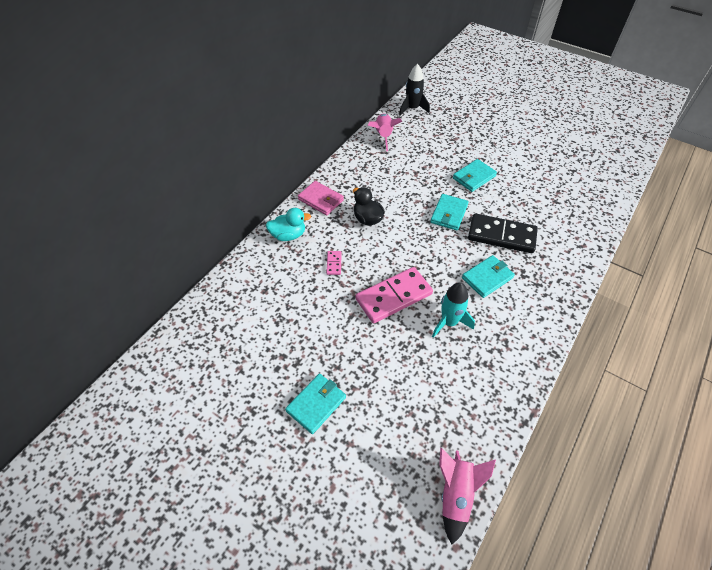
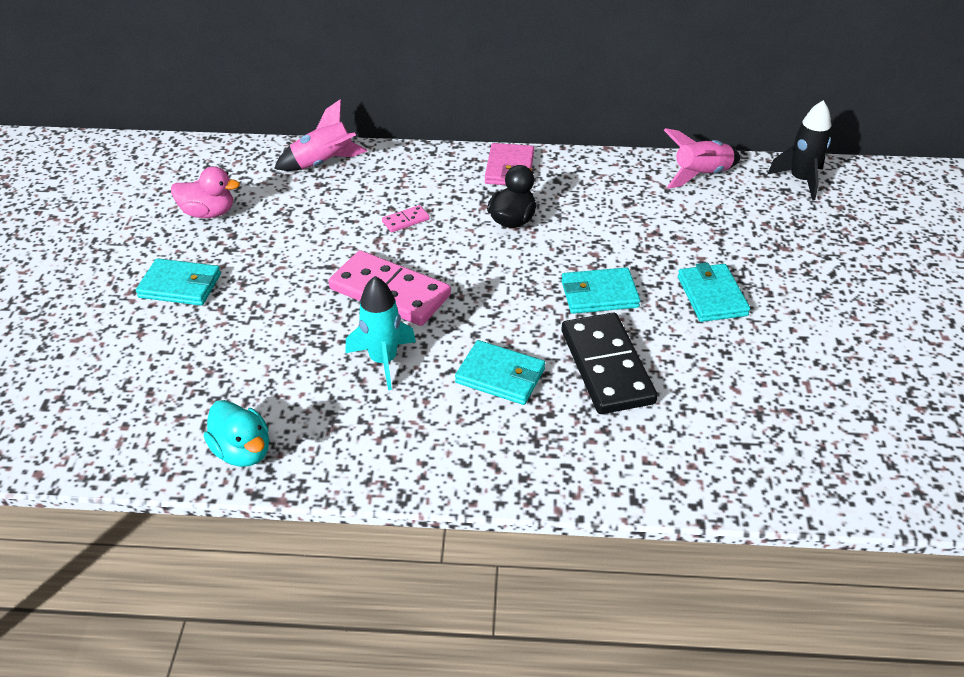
camera: 60 degrees right, 10 degrees down
(248, 362) = (208, 213): none -> pink duck
(288, 235) = (422, 167): turquoise duck -> turquoise duck (243, 451)
(456, 494) = (110, 452): pink rocket -> pink rocket (323, 163)
(474, 177) = (711, 296): turquoise wallet -> turquoise wallet turned 60 degrees clockwise

